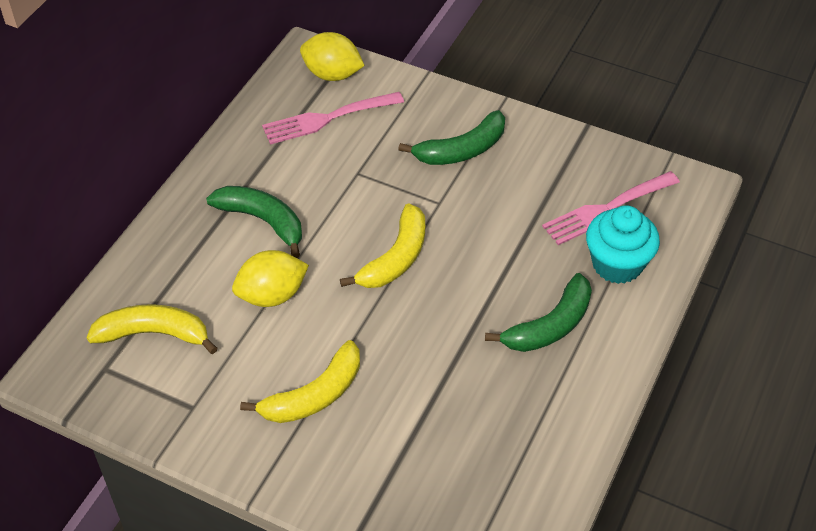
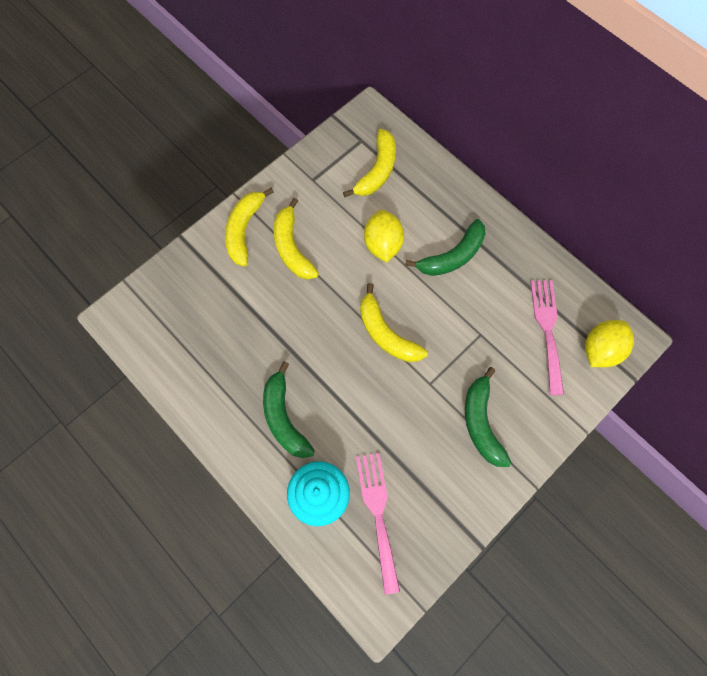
camera: 110 degrees right, 20 degrees up
(308, 464) = (244, 230): none -> yellow banana

